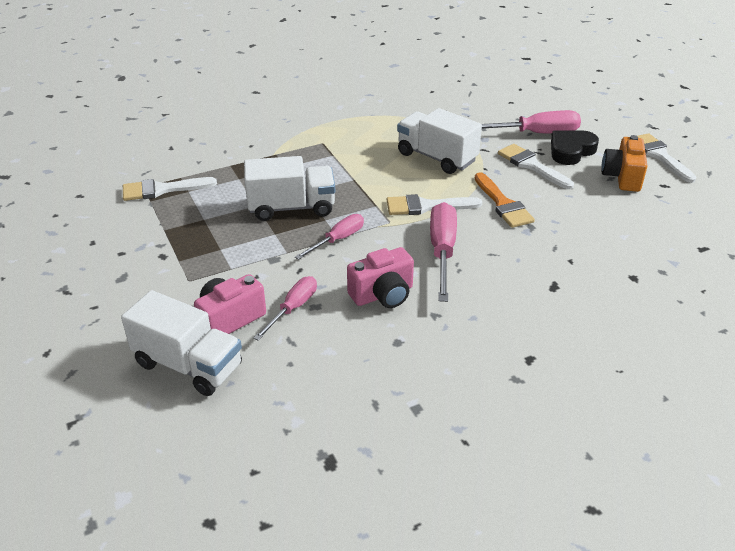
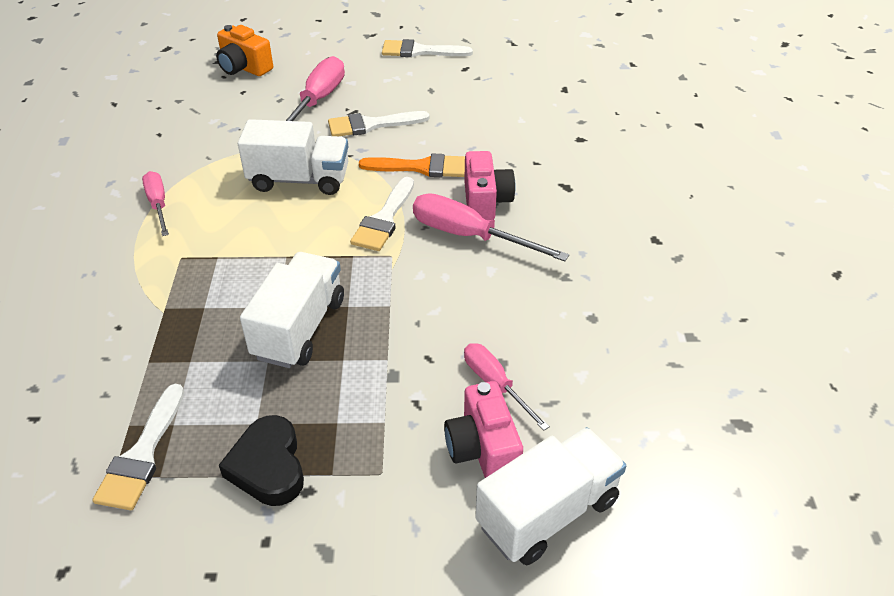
camera: 65 degrees left, 5 degrees up
(338, 239) = (394, 307): pink screwdriver -> pink screwdriver (158, 204)
(383, 294) = (513, 303): pink camera -> pink camera (485, 201)
(436, 157) = (299, 180): white truck -> white truck turned 150 degrees counterclockwise
(571, 151) = (368, 93): black heart -> black heart (268, 466)
(622, 177) = (434, 83): orange camera -> orange camera (244, 68)

